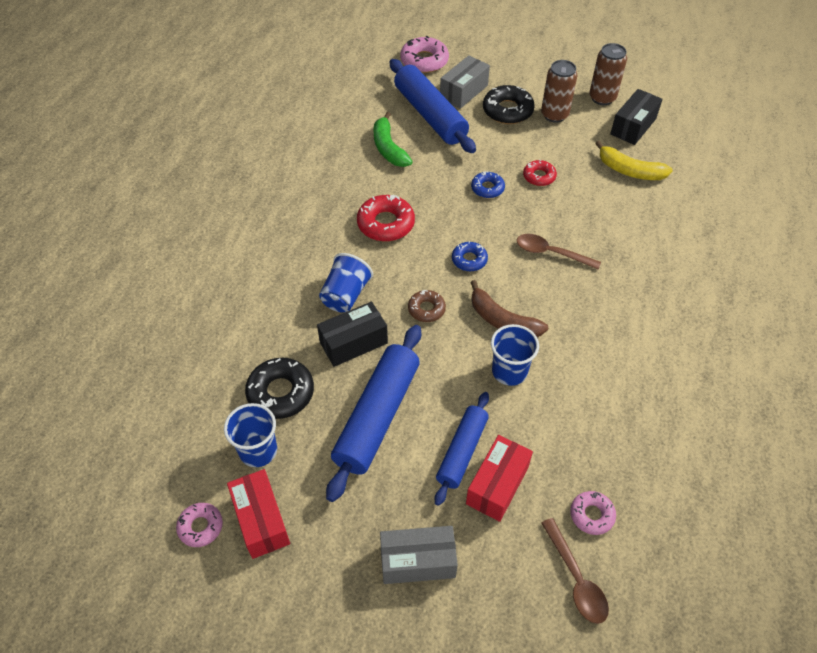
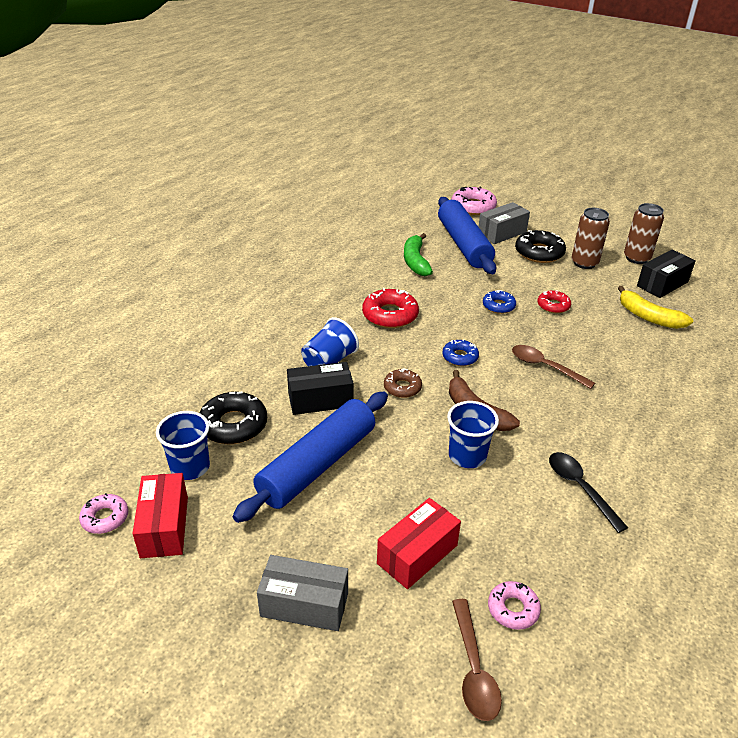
camera: 15 degrees right, 15 degrees down
(462, 451) = (391, 514): blue rolling pin -> none
(615, 380) = (580, 488): none -> black spoon

